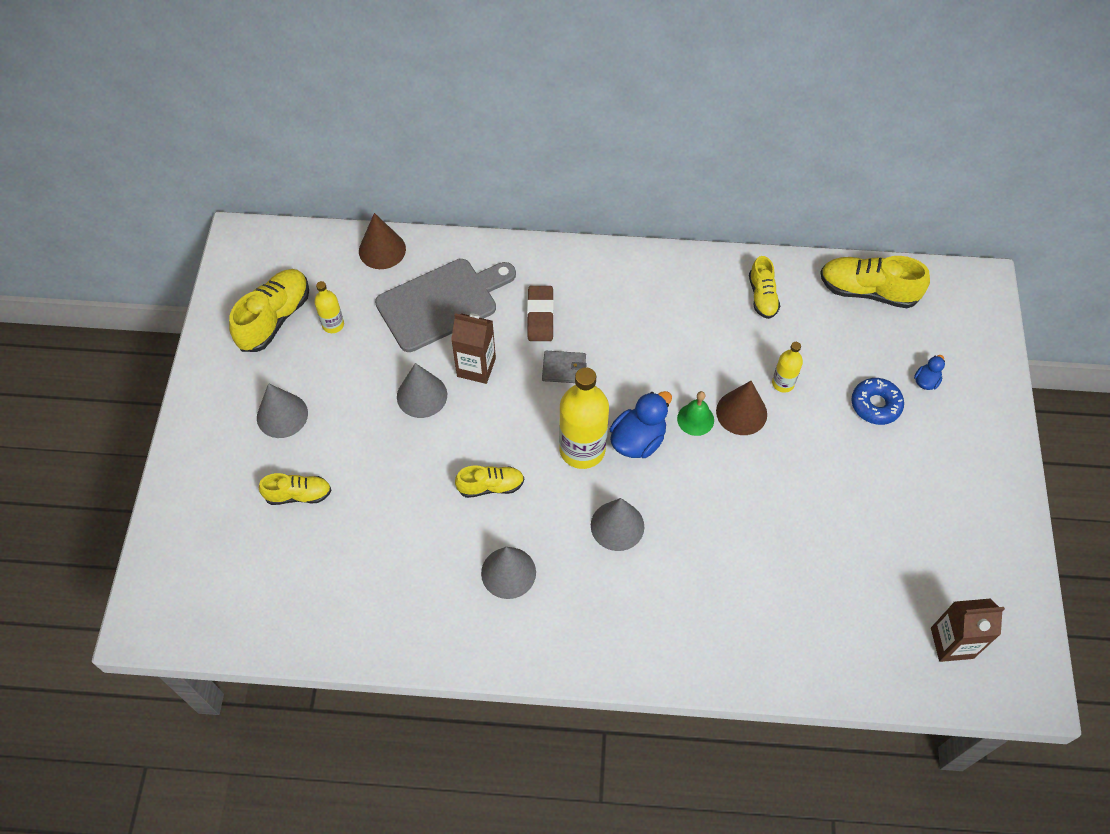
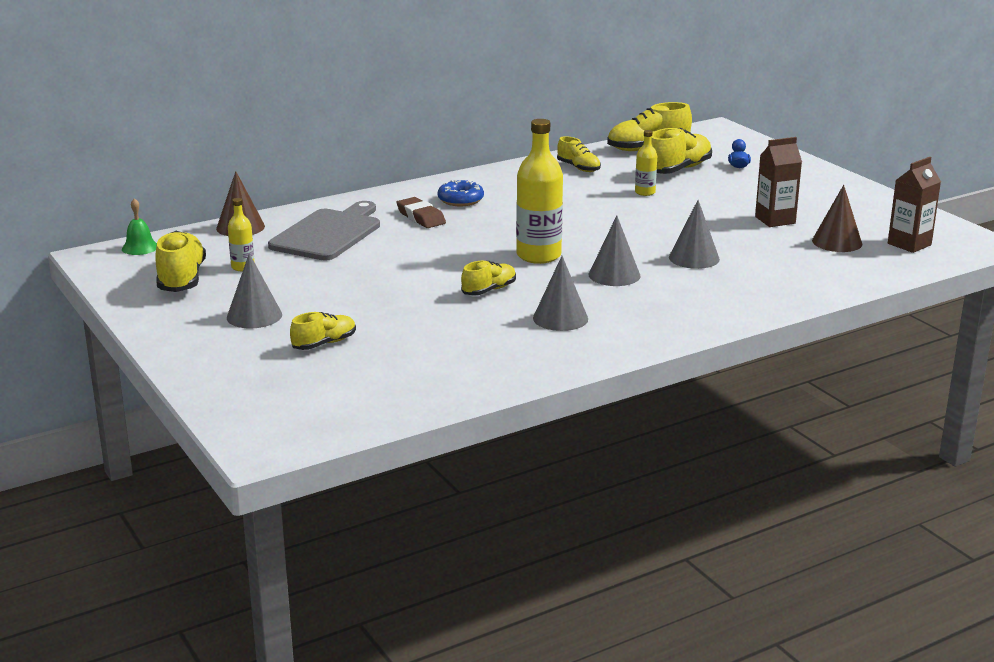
camera: 35 degrees left, 35 degrees down
(422, 395) = (371, 273): grey cone -> grey cone (694, 258)
(476, 367) = (399, 249): brown carton -> brown carton (775, 220)
(564, 368) = (473, 231): grey wallet -> none
(638, 440) = (575, 240): blue duck -> none
(695, 419) = (605, 221): green bell -> green bell (140, 247)
(741, 412) = (633, 210): brown cone -> brown cone (837, 242)
(858, 353) = (678, 169): none -> yellow shoe
(875, 405) = (720, 183): blue donut -> blue donut (460, 200)

